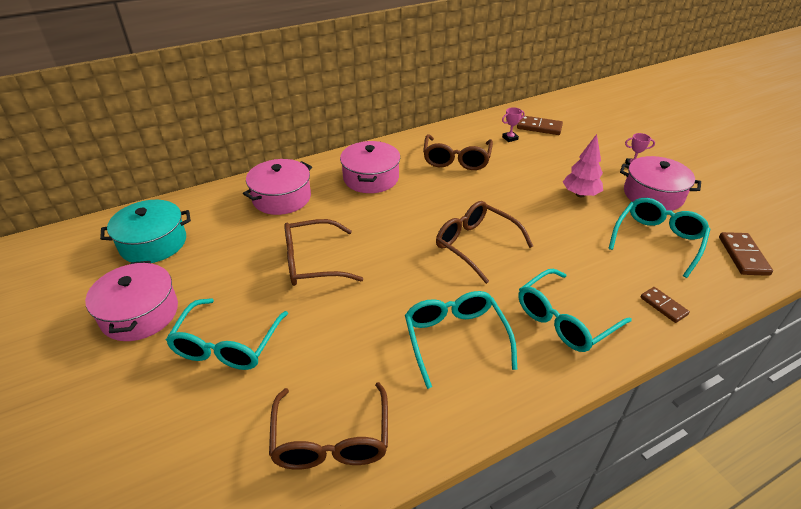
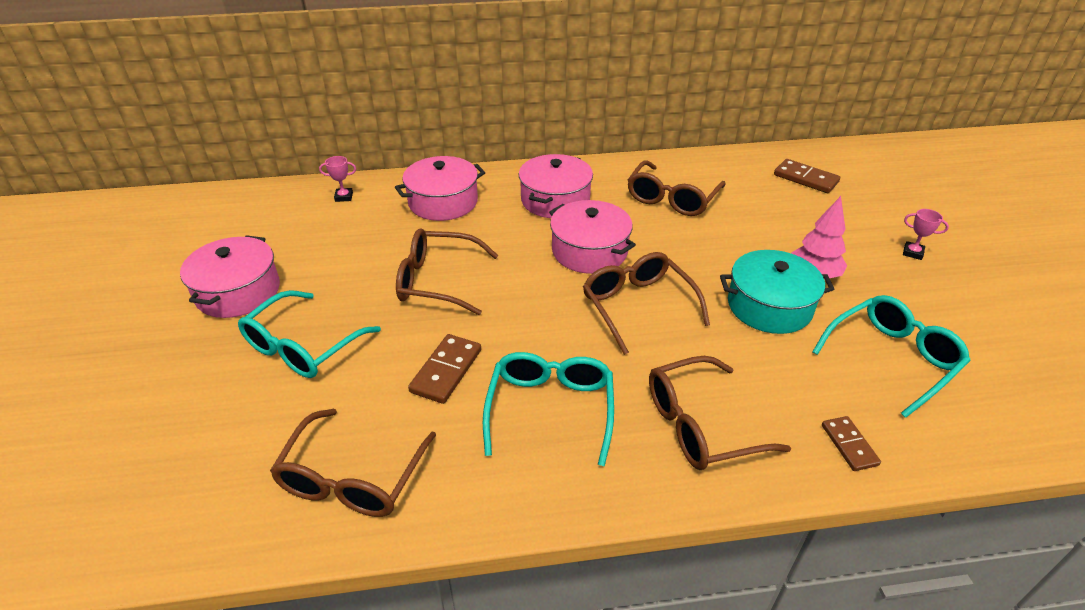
camera: 20 degrees right, 0 degrees up
(153, 243) = (288, 222): turquoise pot -> turquoise pot (769, 306)
(510, 138) = (757, 185): pink trophy -> pink trophy (344, 197)
(565, 319) = (701, 425): turquoise glasses -> brown glasses
(653, 195) = (921, 297): pink pot -> pink pot (589, 251)
(743, 256) = (1014, 410): brown domino -> brown domino (446, 371)

